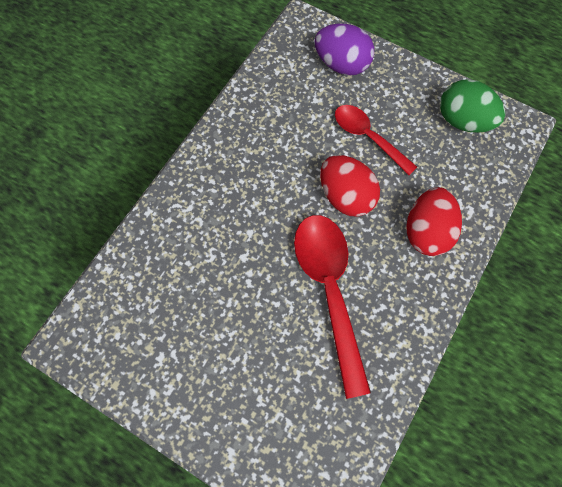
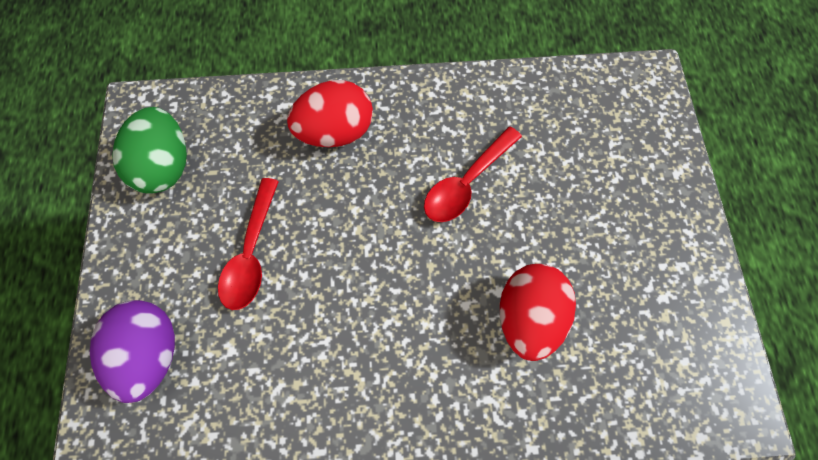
camera: 125 degrees left, 0 degrees up
(329, 290) = (466, 183): red spoon -> red spoon, size x0.61
(346, 196) = (348, 231): red egg -> red egg (528, 317)

